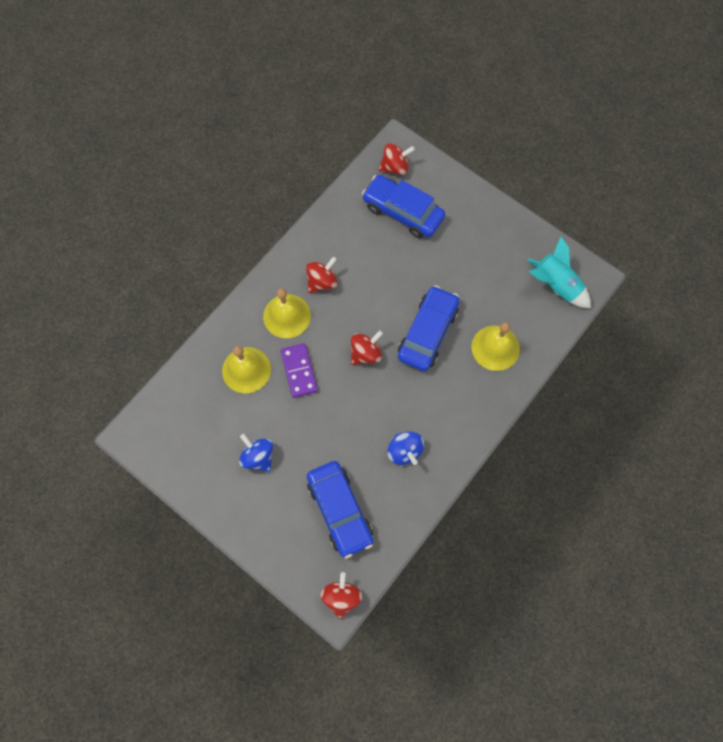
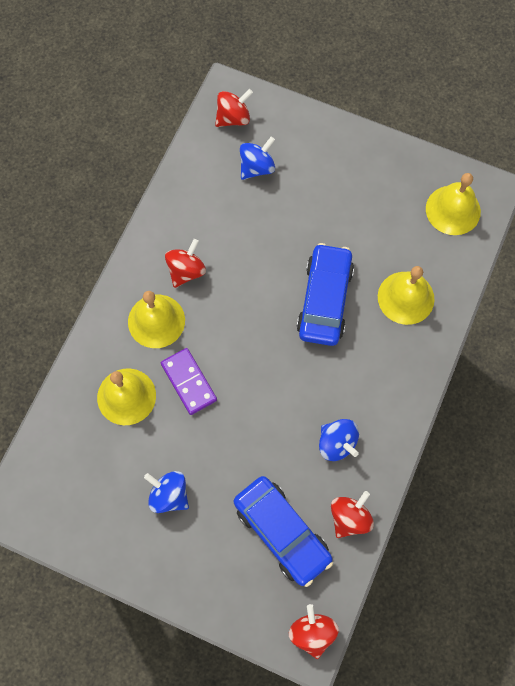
camera: 15 degrees left, 0 degrees up
(365, 353) = (260, 342): red spinning top -> red spinning top (349, 518)
(403, 212) = (257, 167): blue car -> blue spinning top
(555, 285) = (453, 210): turquoise rocket -> yellow bell

